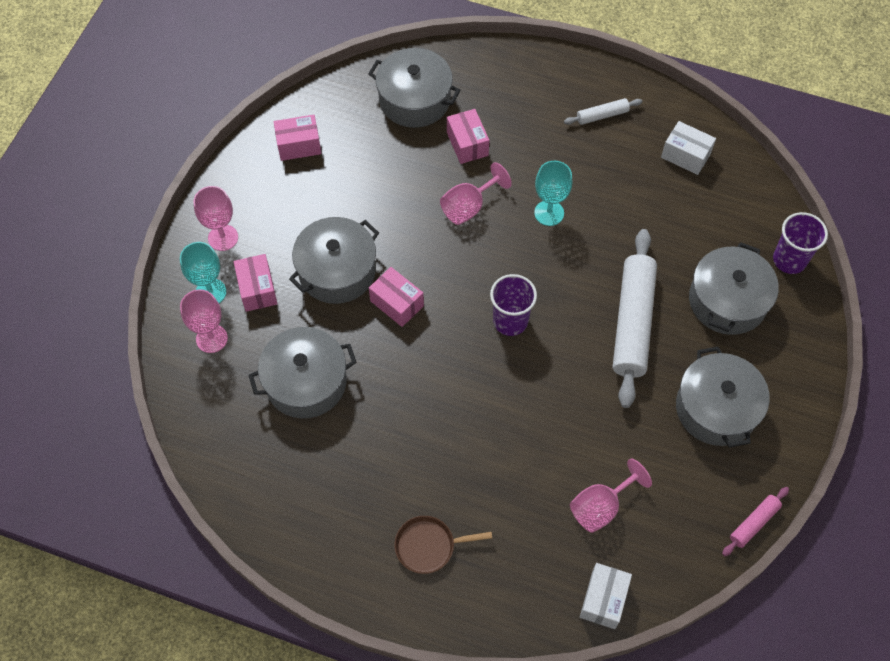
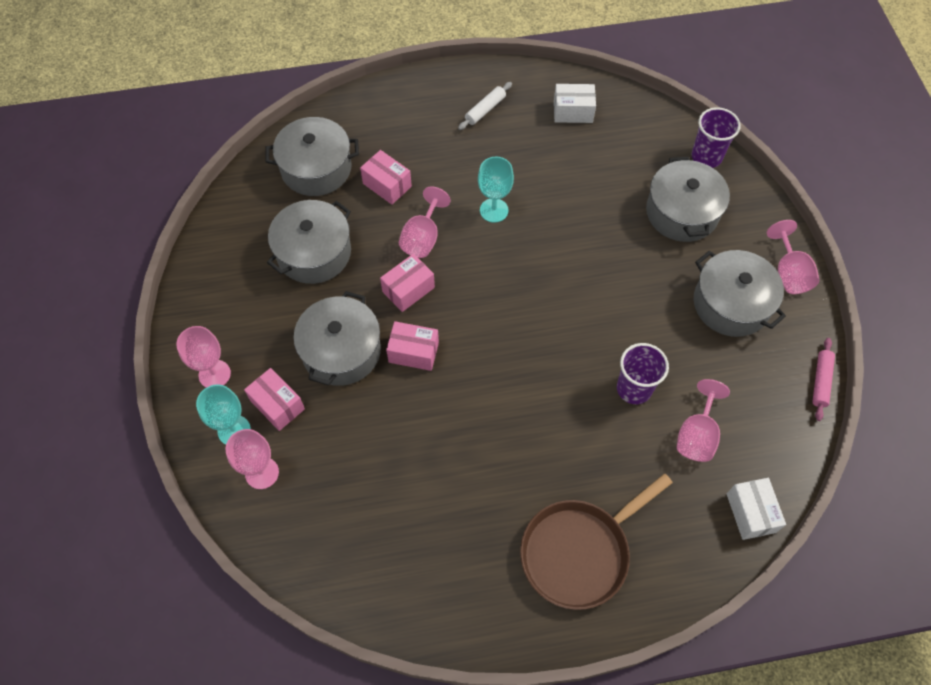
camera: 30 degrees left, 0 degrees up
(299, 145) = (235, 256): pink box -> pink box (408, 289)
(306, 382) = (376, 465): grey pot -> grey pot (314, 252)
(428, 546) = (579, 552): brown pan -> brown pan, size x1.80
(510, 321) = (521, 317): purple cup -> purple cup (634, 388)
(632, 322) = (621, 267): white rolling pin -> none
(794, 409) = (788, 273): none -> pink goblet

